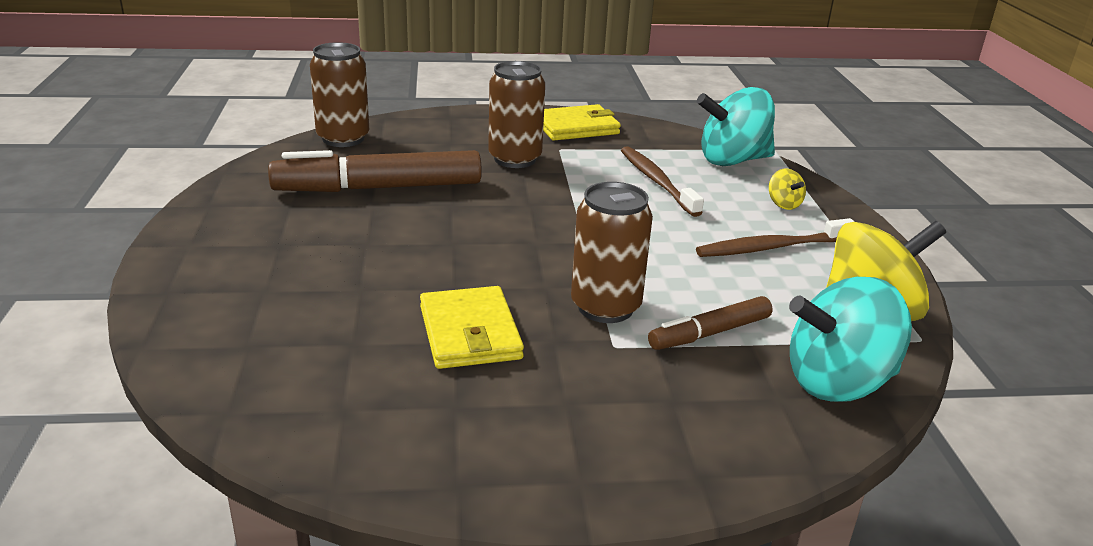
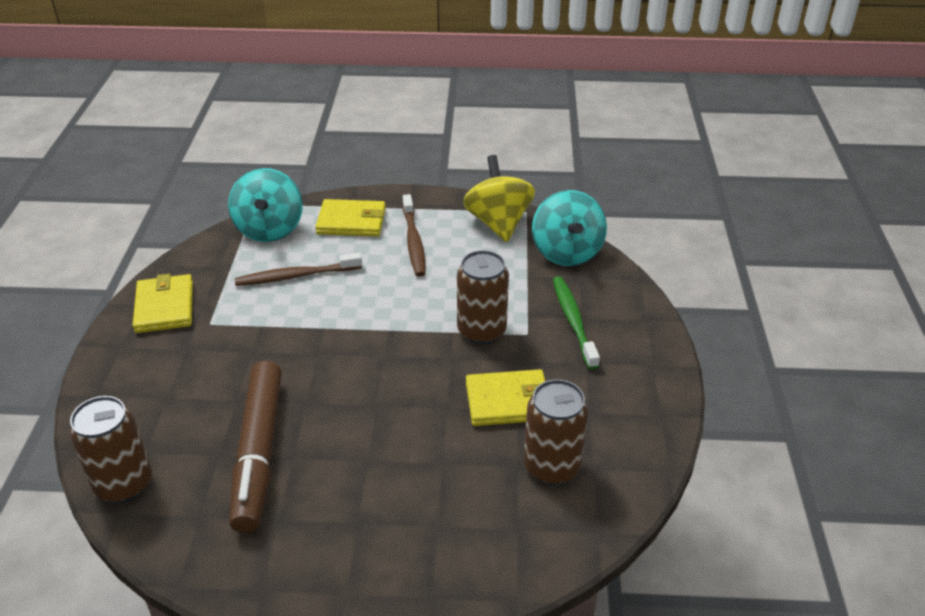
camera: 80 degrees left, 10 degrees up
(515, 159) = (224, 354): brown can -> brown can (551, 467)
(659, 390) = (573, 321): none -> green toothbrush
(709, 333) = (515, 290): brown marker -> none
(783, 204) = (351, 221): yellow spinning top -> yellow wallet

